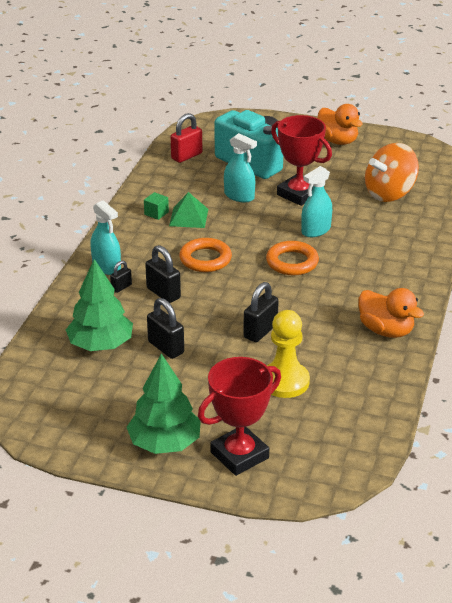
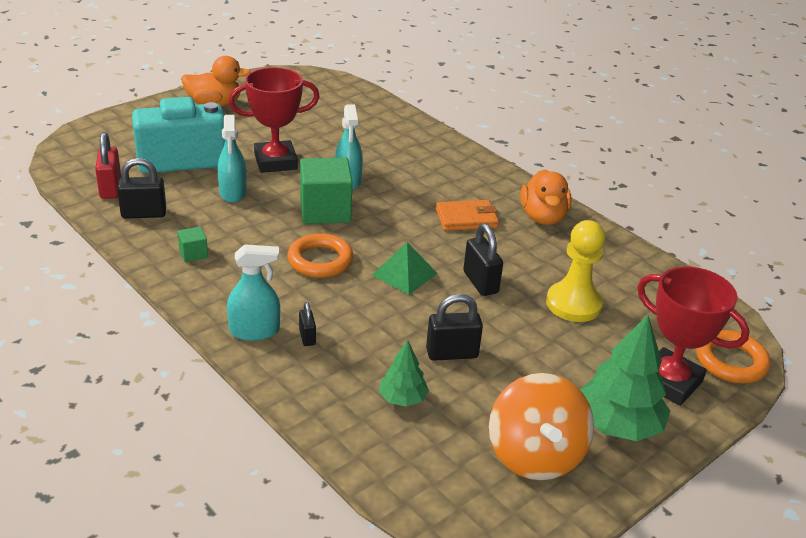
camera: 60 degrees left, 0 degrees up
(100, 345) = (402, 398): green tree -> green tree, size x0.55
(163, 293) = (351, 313): black padlock -> black padlock (144, 214)
(188, 217) = (229, 237): green pyramid -> green pyramid (404, 274)
(239, 196) = (233, 193): turquoise spray bottle -> turquoise spray bottle turned 105 degrees clockwise
(239, 455) = (669, 382): red trophy -> red trophy turned 45 degrees counterclockwise
(265, 237) = (325, 210): none -> green cube
(292, 262) = (385, 215): orange ring -> orange ring (731, 361)
(335, 297) = (466, 218): none -> orange wallet
(386, 330) = (543, 217): orange duck -> orange duck turned 105 degrees clockwise
(389, 194) = (337, 122): orange spinning top -> orange spinning top (535, 455)

